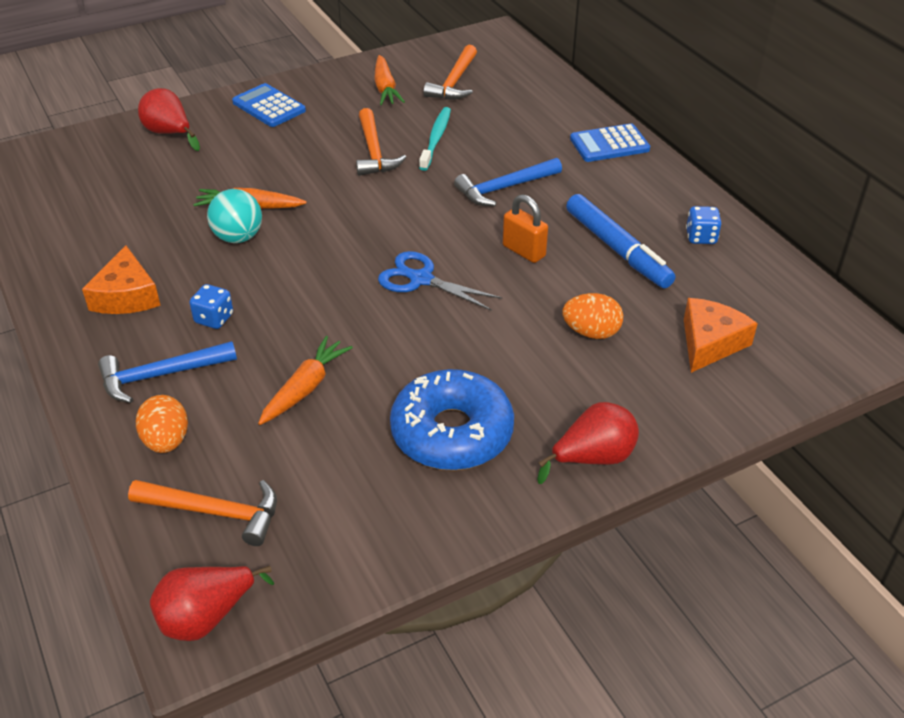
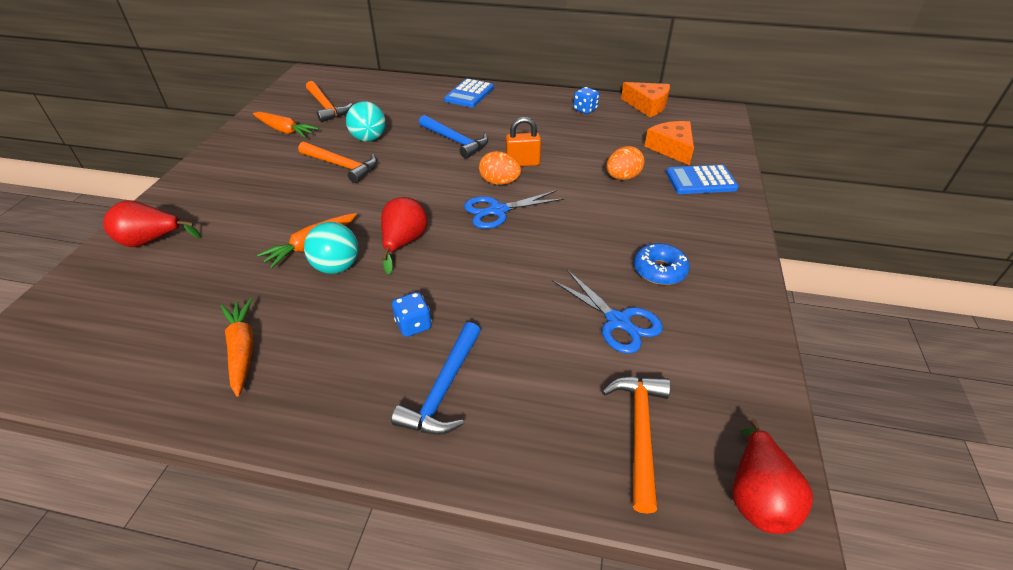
camera: 50 degrees left, 0 degrees up
(126, 296) = (316, 364): orange cheese -> orange cheese (647, 105)
(166, 441) = (528, 424): orange egg -> orange egg (499, 182)
(215, 512) = (639, 432): orange hammer -> orange hammer turned 45 degrees counterclockwise
(269, 106) = (212, 181): blue calculator -> blue calculator (700, 181)
(305, 388) = (548, 314): orange carrot -> orange carrot (242, 350)
(342, 437) = (618, 321): none -> blue scissors
(436, 138) = (369, 139): turquoise toothbrush -> turquoise ball
(452, 433) = (659, 270): blue donut -> blue donut, size x0.56
(504, 188) = (455, 141): blue hammer -> blue hammer turned 60 degrees counterclockwise
(593, 458) = (730, 229): red pear -> red pear (404, 243)
(617, 249) = (562, 135): blue marker -> none

